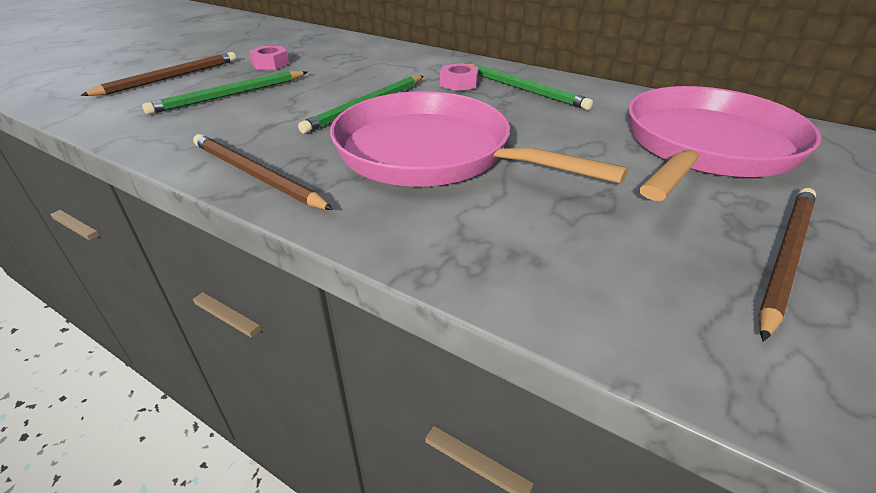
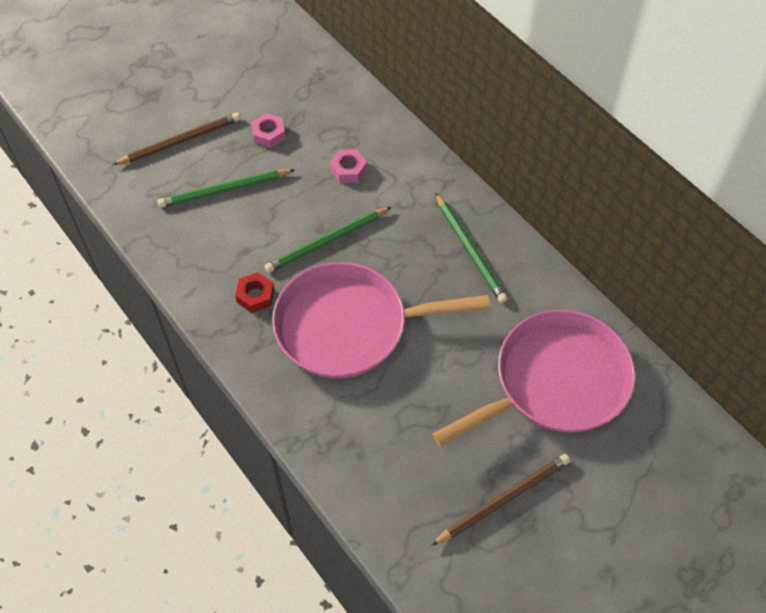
camera: 20 degrees right, 20 degrees up
(256, 175) = (224, 317): brown pencil -> none
(295, 152) = (255, 296): none -> red nut
(430, 153) = (348, 326): pink pan -> pink pan turned 60 degrees counterclockwise
(459, 83) = (420, 223): pink nut -> pink nut (348, 170)

